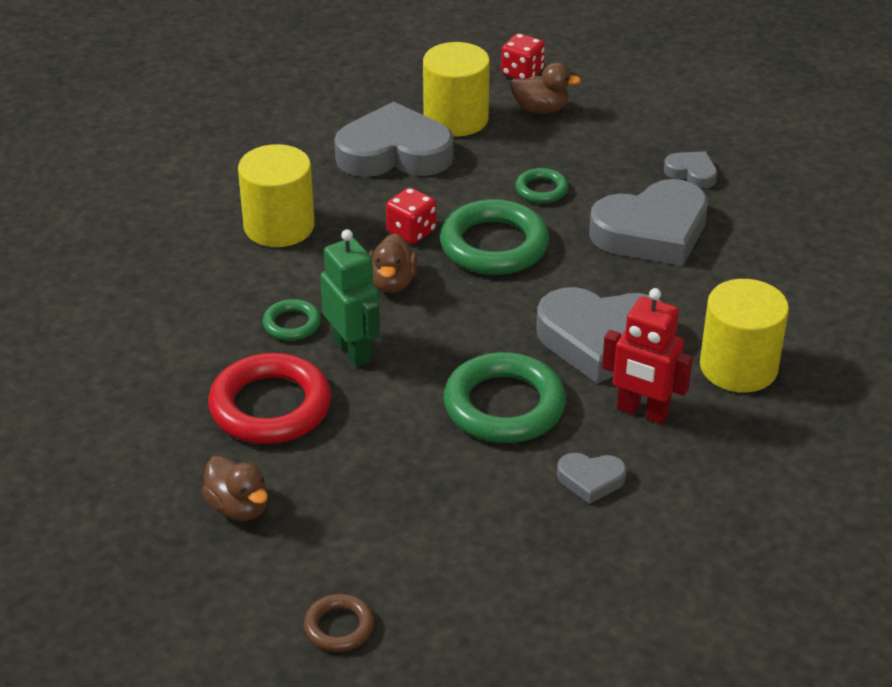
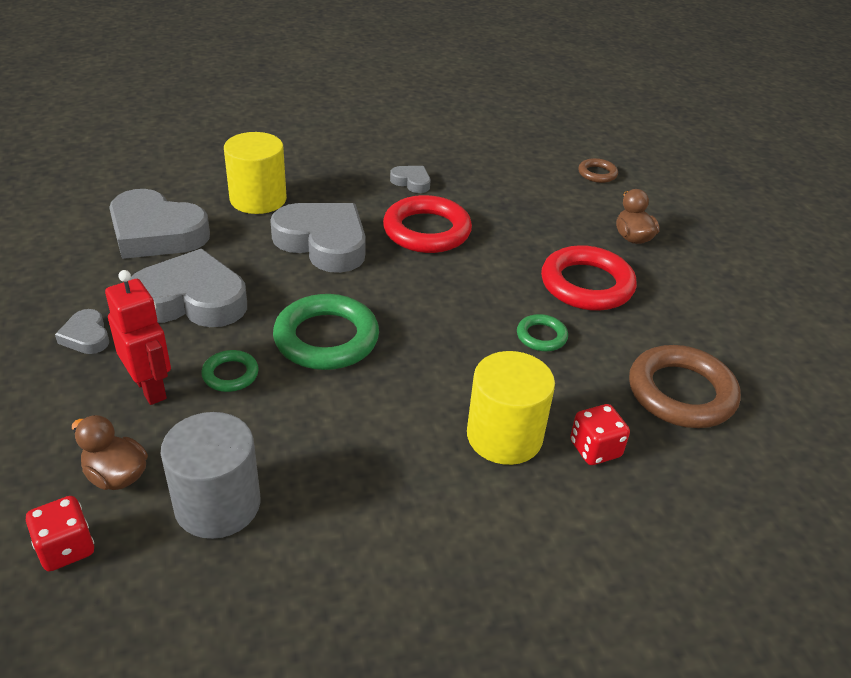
camera: 155 degrees left, 0 degrees up
(129, 319) = (681, 393): none -> brown ring
(353, 351) = (505, 299): green robot -> none
(392, 283) = (437, 339): brown duck -> none
(394, 153) = (326, 482): grey heart -> grey heart (156, 233)
(411, 232) = (384, 379): red dice -> red dice (595, 449)
(456, 119) = (217, 504): yellow cylinder -> grey cylinder
(504, 406) = (427, 231): green ring -> red ring
(642, 412) = (345, 199): red robot -> red robot (150, 388)

